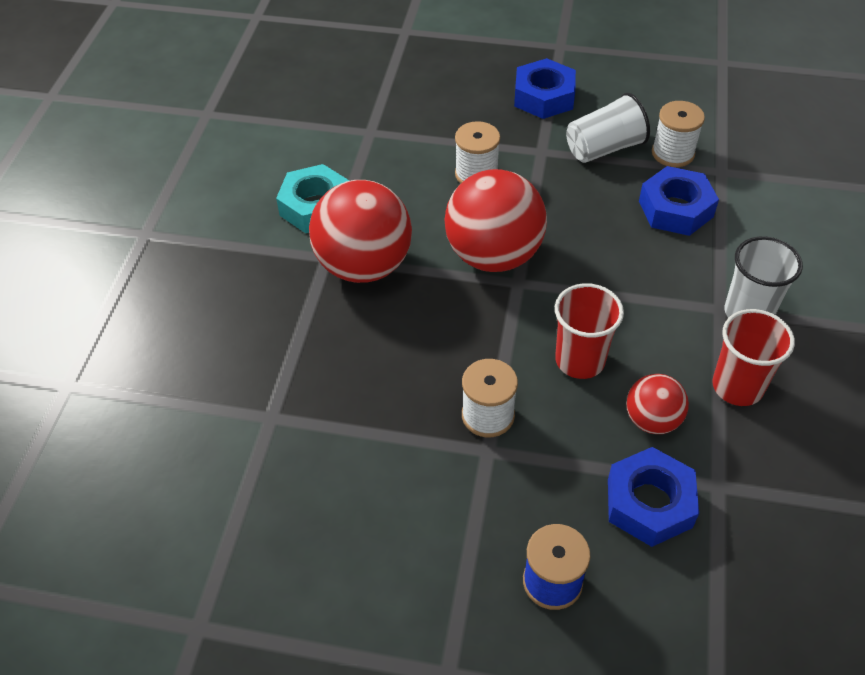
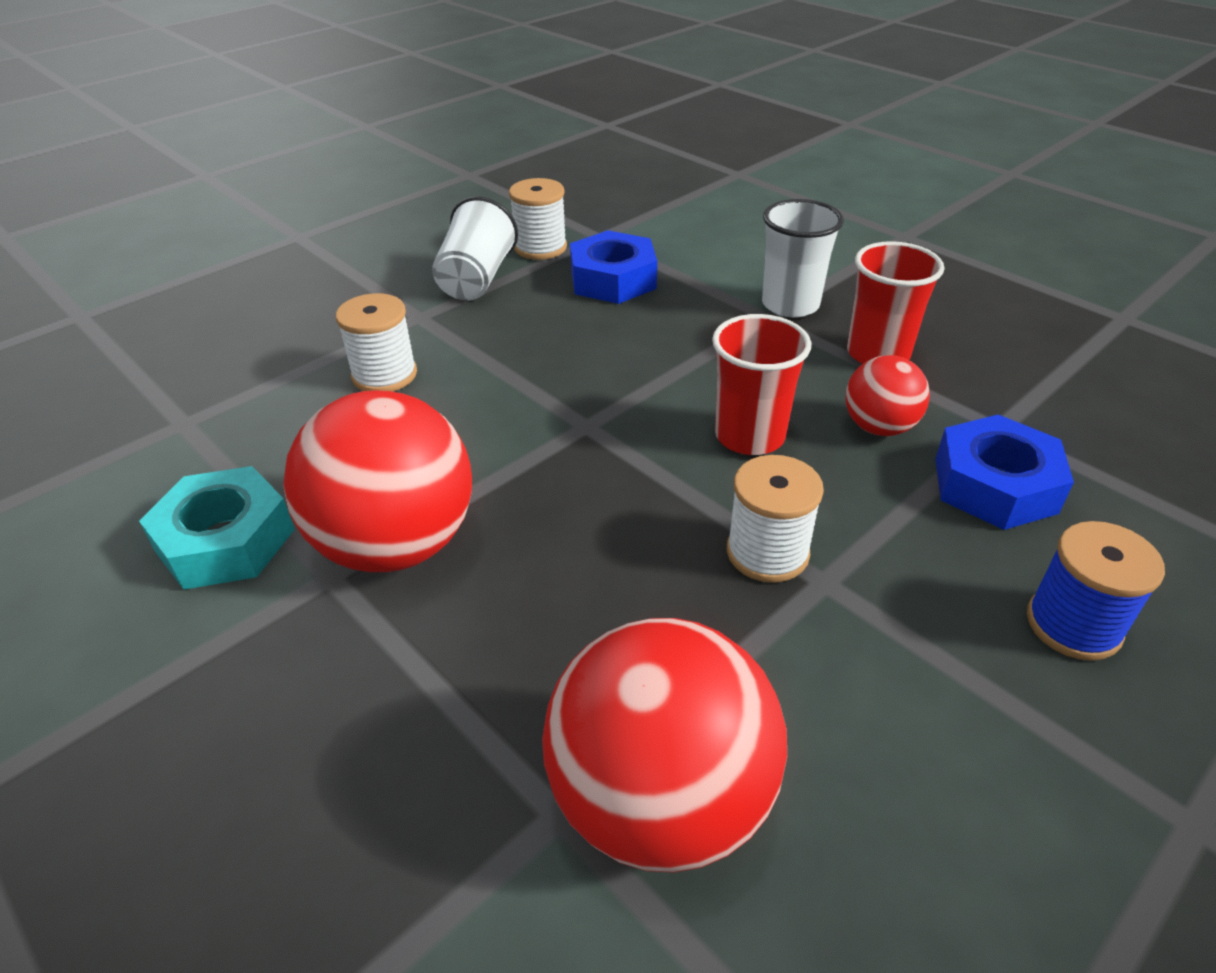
camera: 55 degrees left, 10 degrees down
(493, 255) = (523, 423): red ball -> red ball (660, 800)
(544, 97) = (348, 278): blue nut -> none

